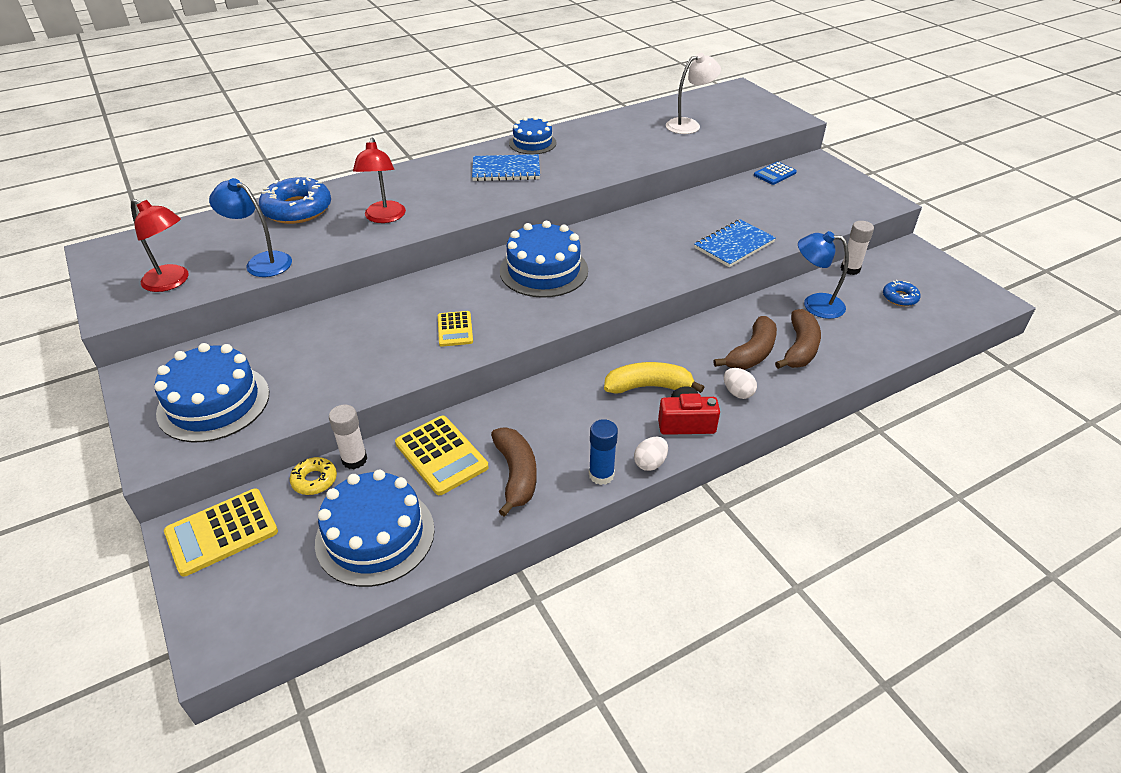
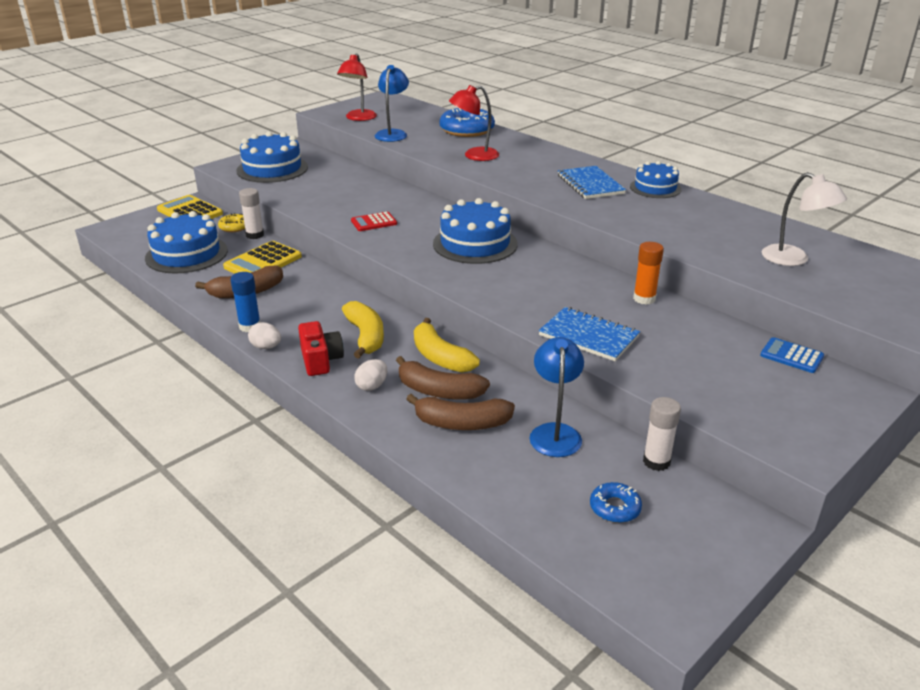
camera: 75 degrees right, 10 degrees down
(455, 329) = (374, 222): yellow calculator -> red calculator
(681, 208) = (644, 299): none -> orange glue stick
(697, 344) = (440, 357): none -> yellow banana

